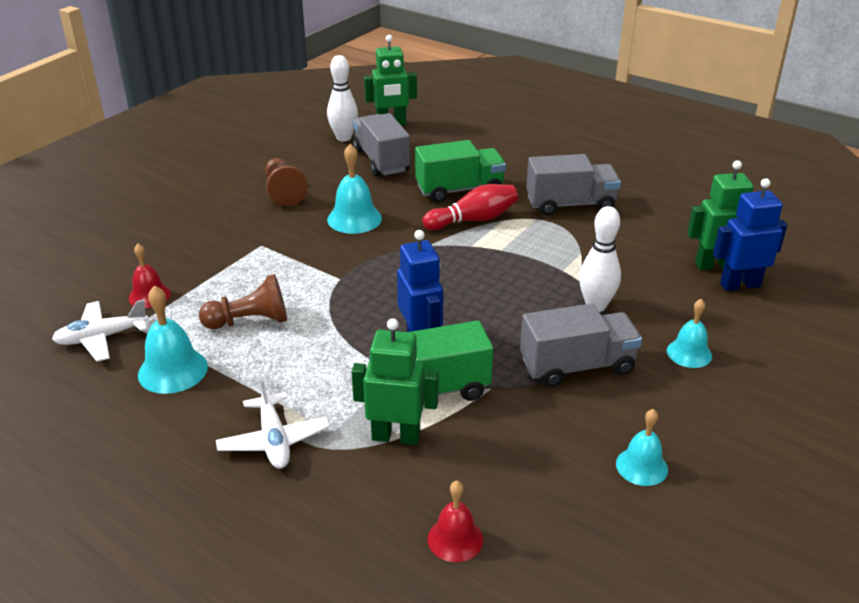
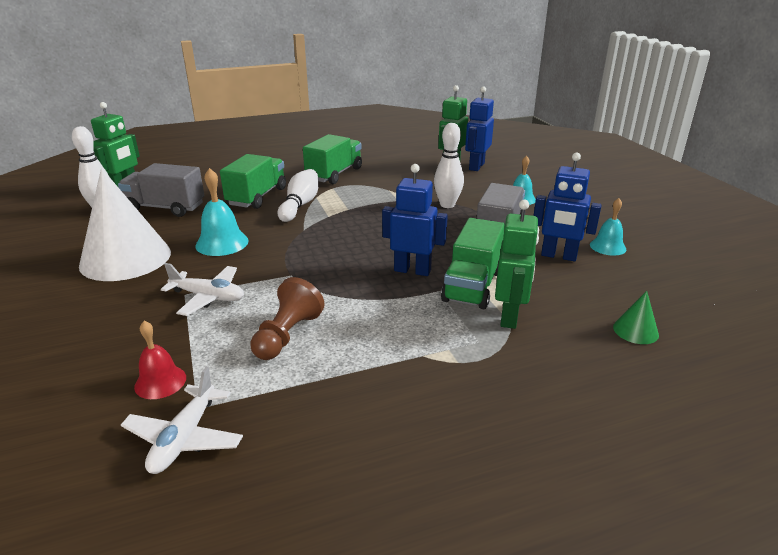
camera: 55 degrees left, 5 degrees down
(173, 370) = (303, 403): turquoise bell -> none
(274, 440) = (464, 375): white plane -> white plane (208, 297)
(283, 192) = (125, 258): brown pawn -> white cone
(396, 436) = (509, 316): green robot -> green robot turned 150 degrees clockwise
(455, 539) = (635, 331): red bell -> green cone
(473, 220) = (300, 205): red bowling pin -> white bowling pin
(567, 432) = (558, 256): none -> blue robot
(570, 204) = (334, 174): grey truck -> green truck

